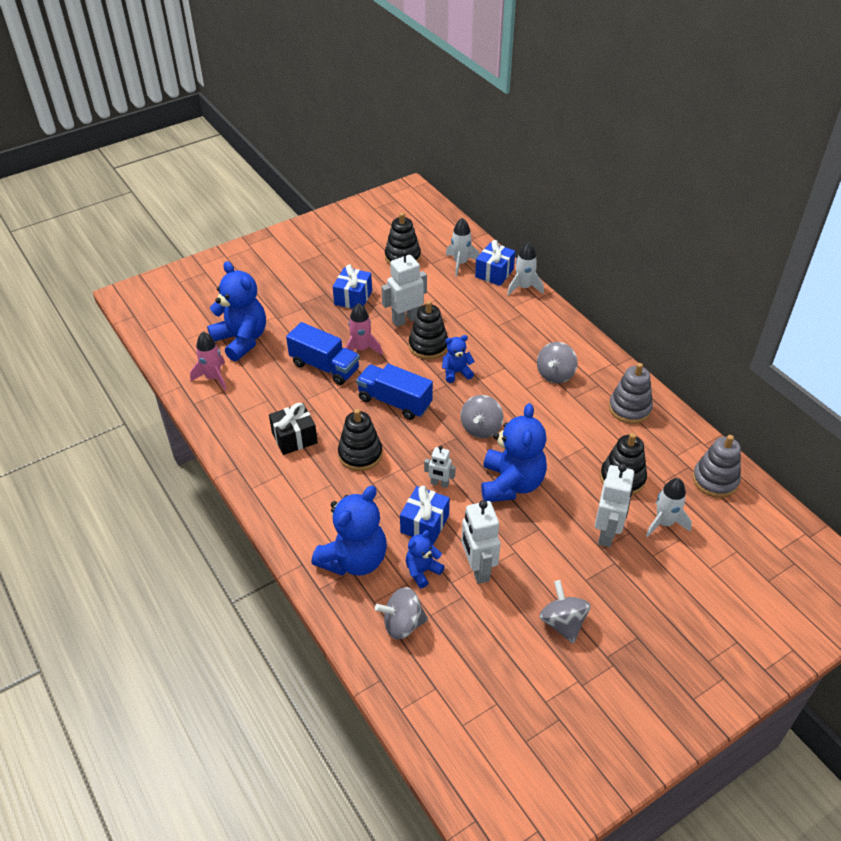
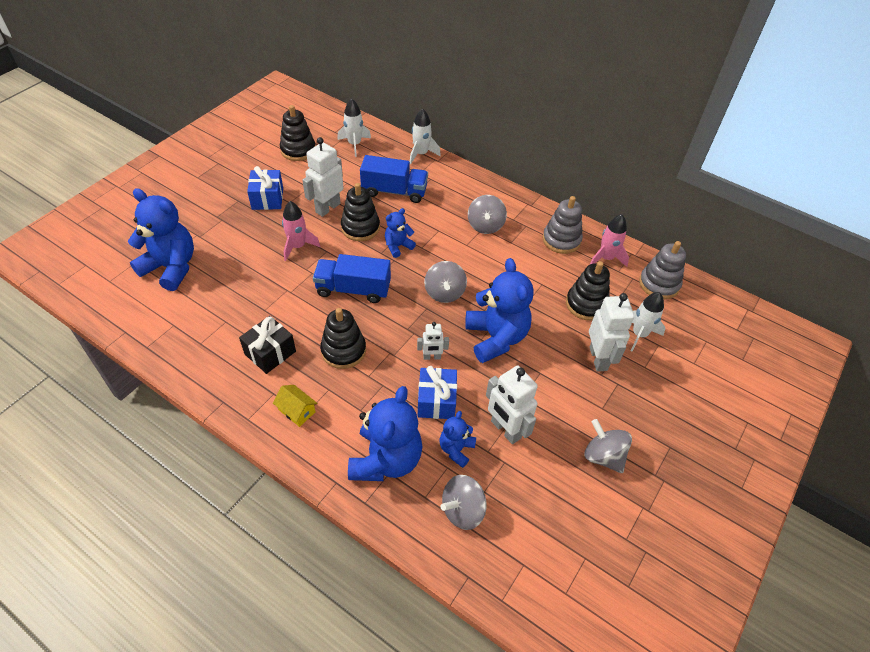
camera: 25 degrees left, 5 degrees up
(213, 378) = (157, 314): pink rocket -> pink rocket (606, 258)
(295, 494) = (297, 411): none -> yellow house
(324, 366) = (269, 272): blue truck -> blue truck (394, 191)
(494, 273) = (389, 146): blue gift -> none

